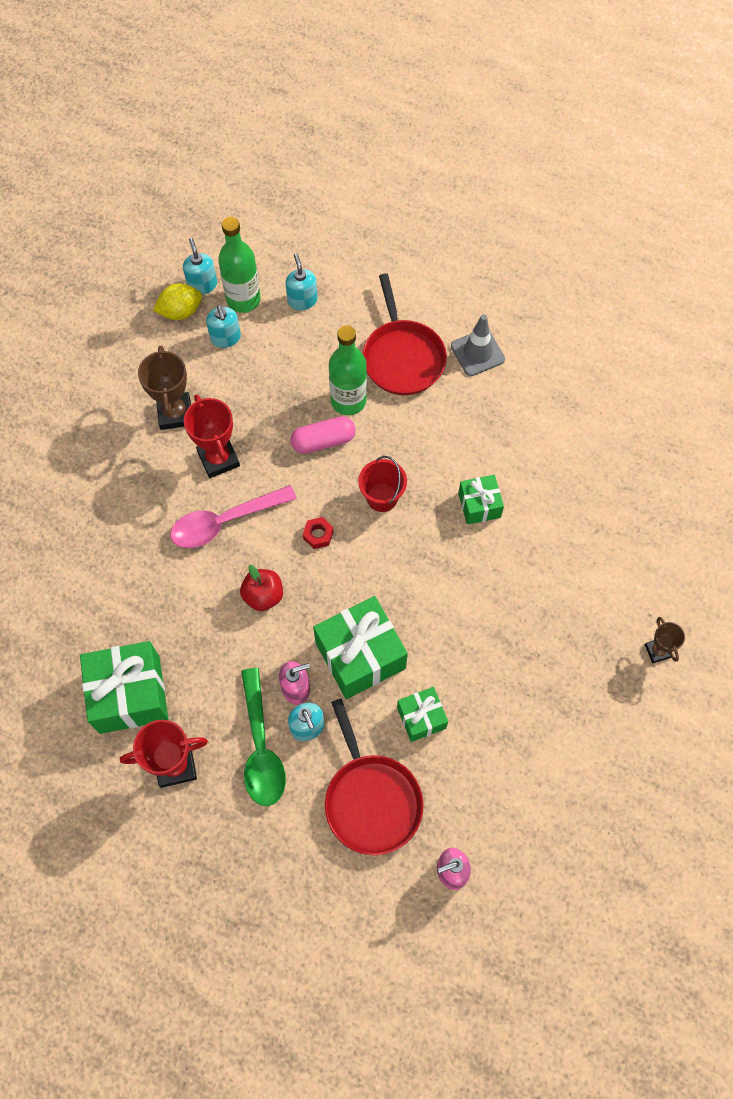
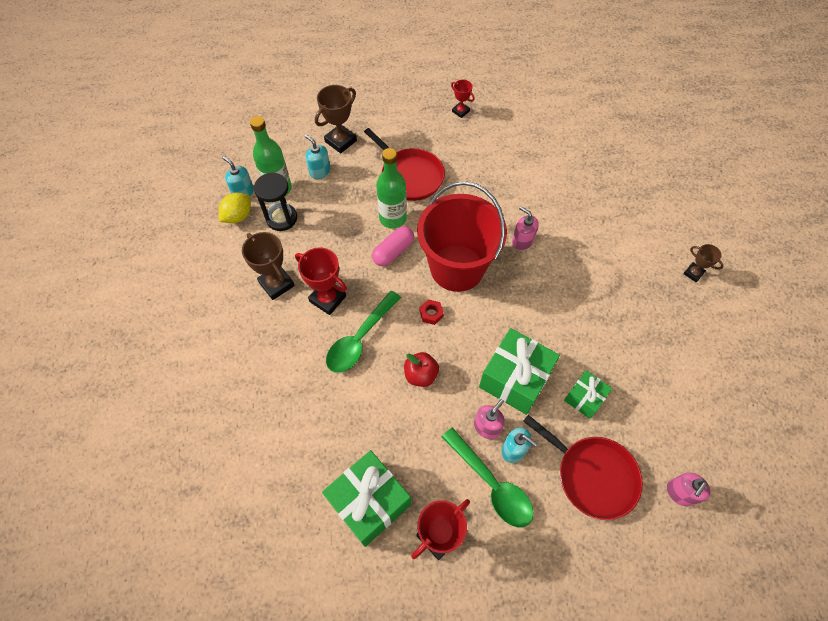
camera: 30 degrees left, 5 degrees down
(224, 522) = (360, 339): pink spoon -> green spoon
(225, 338) = (281, 218): turquoise soap dispenser -> black hourglass
(350, 273) = (340, 141): none -> brown trophy
(382, 497) = (457, 268): red bucket -> red bucket, size x2.22
(477, 352) = (455, 151): grey traffic cone -> none
(479, 505) = (522, 241): green gift -> pink soap dispenser
(520, 302) = (460, 111): none -> red trophy

